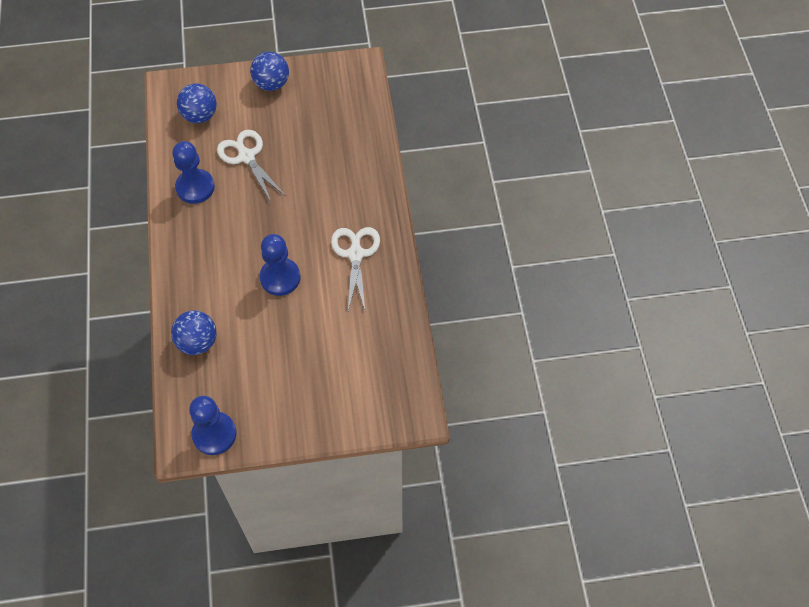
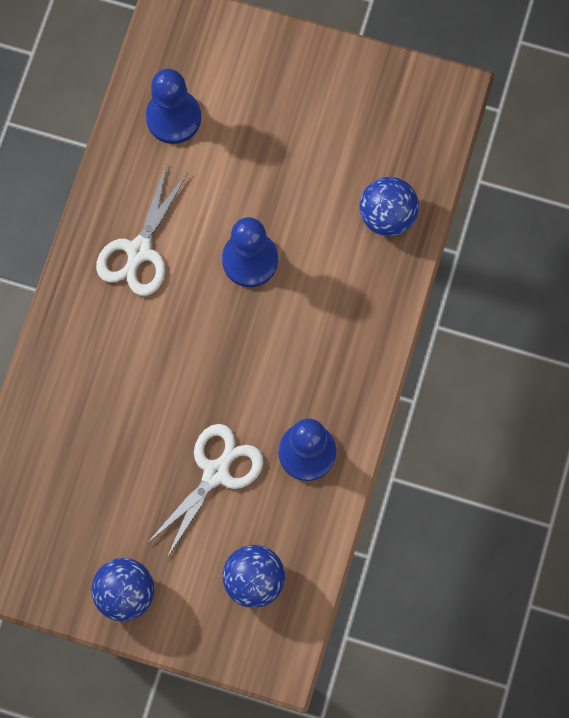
camera: 155 degrees left, 15 degrees up
(214, 434) = (409, 91): blue pawn -> blue pawn (173, 117)
(247, 157) = (216, 473): white scissors -> white scissors turned 135 degrees counterclockwise

